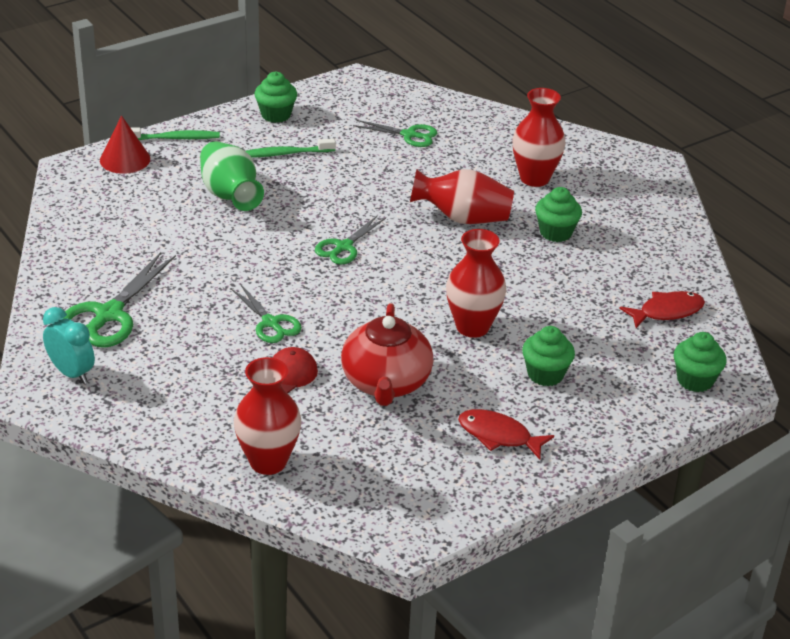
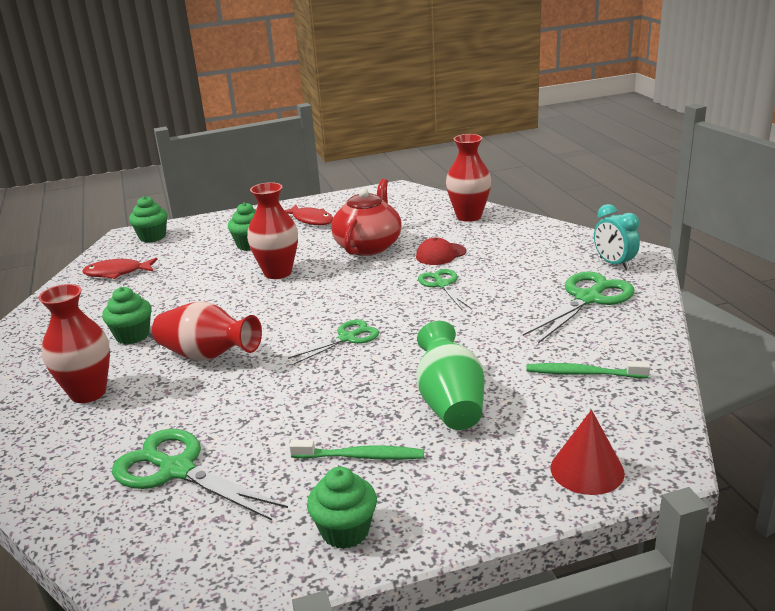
camera: 160 degrees left, 10 degrees down
(174, 138) = (512, 501): green toothbrush -> green toothbrush (583, 373)
(409, 135) = (177, 470): green scissors -> green scissors, size x1.63

